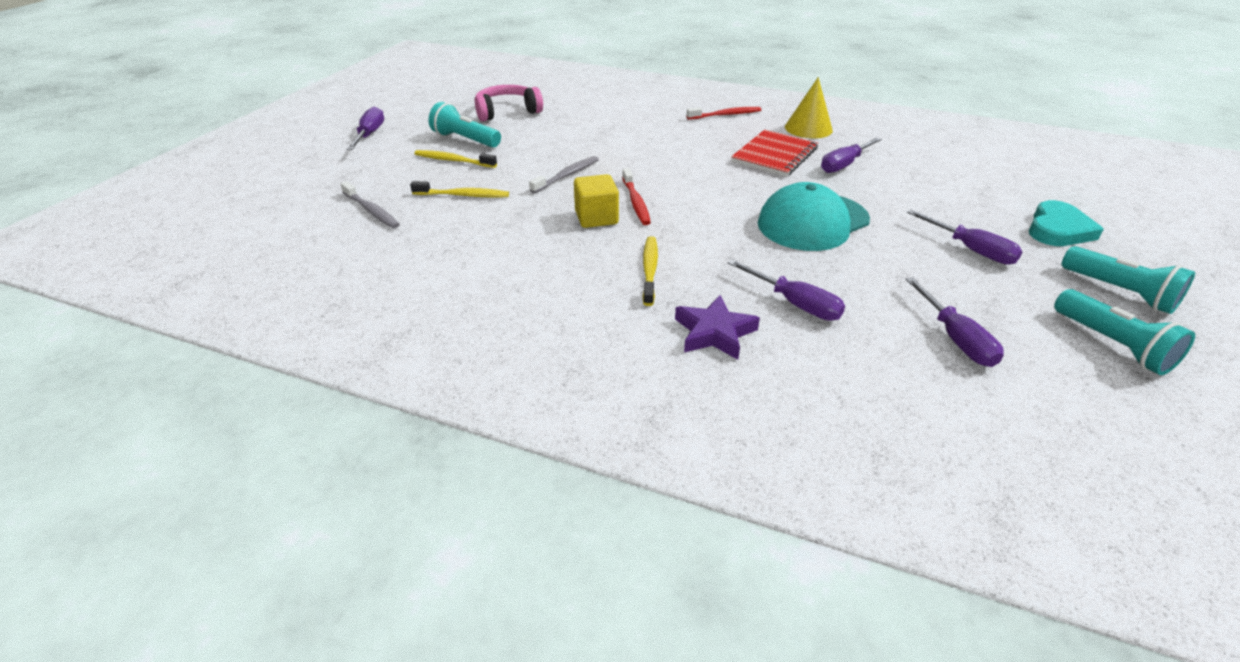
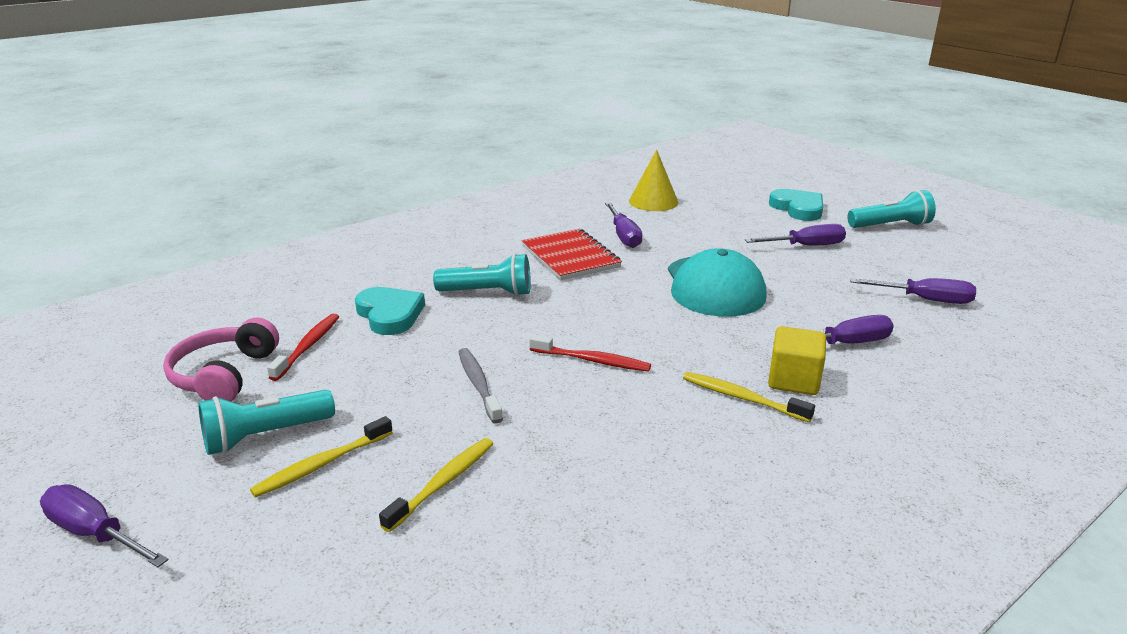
camera: 60 degrees left, 10 degrees down
(371, 211) = (397, 592): grey toothbrush -> none
(596, 218) = (604, 396): yellow cube -> yellow cube (793, 380)
(615, 127) = (390, 314): none -> turquoise heart
(714, 333) = (874, 399): purple star -> none
(725, 115) = (450, 247): red toothbrush -> red toothbrush (308, 346)
(808, 128) = (534, 223): yellow cone -> yellow cone (653, 201)
(1112, 345) = (952, 254): turquoise flashlight -> turquoise flashlight (488, 293)

